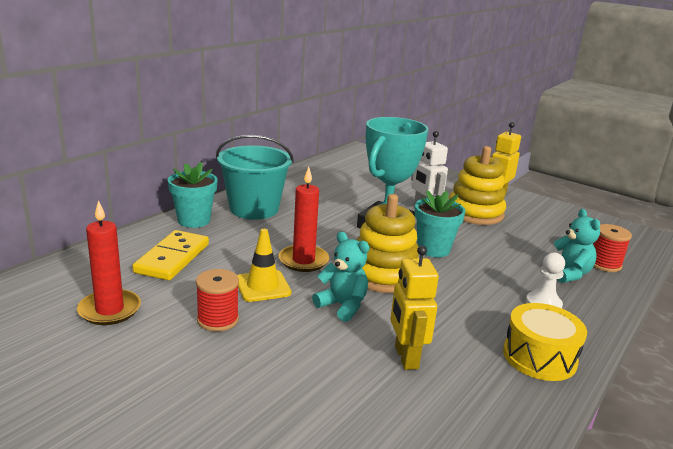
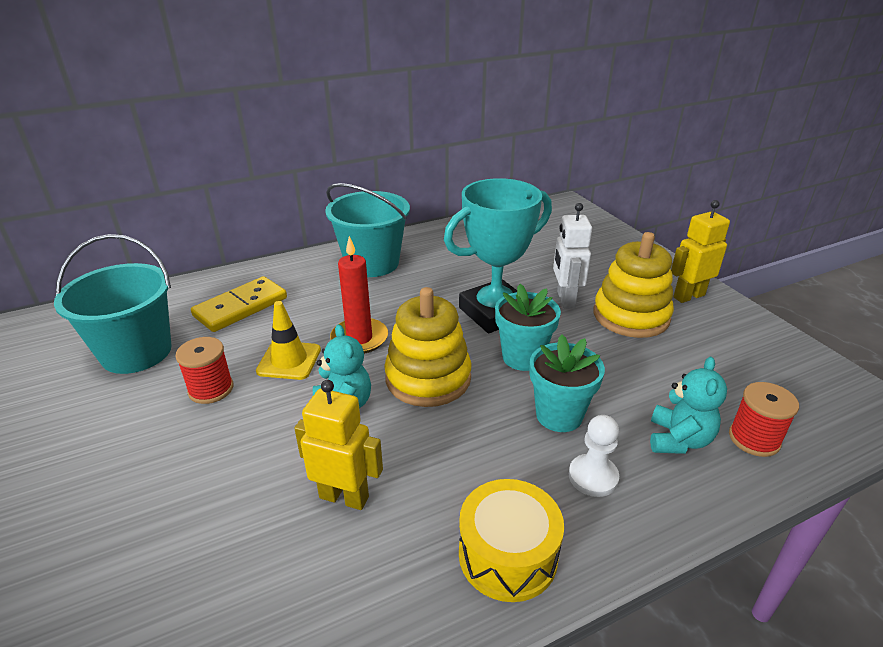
camera: 30 degrees right, 10 degrees up
(109, 310) = (136, 352): red candle -> turquoise bucket
(194, 220) = (301, 267): turquoise flower pot -> turquoise flower pot (559, 415)
(405, 357) = (344, 497): yellow robot -> yellow robot turned 90 degrees clockwise

